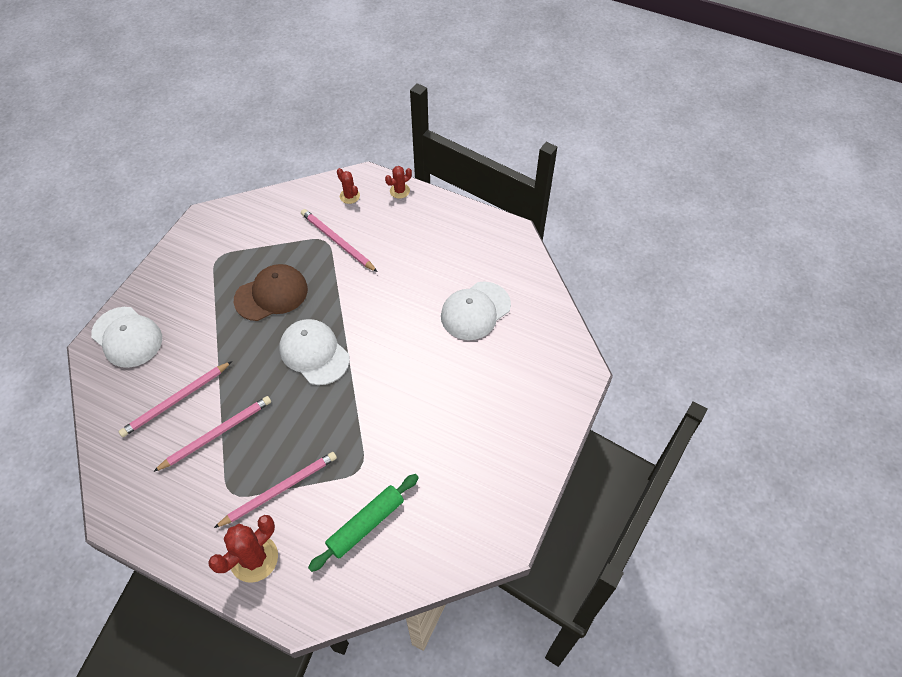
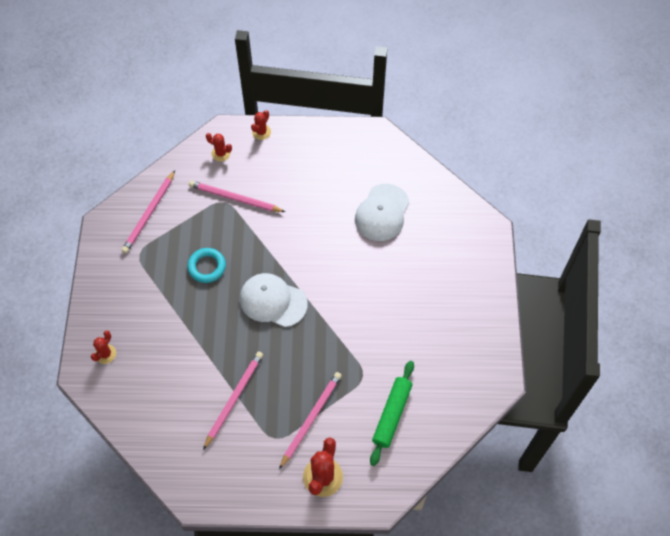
camera: 25 degrees left, 5 degrees up
(127, 337) = (105, 354): white cap -> red cactus
(176, 400) = (183, 387): pink pencil -> pink pencil (149, 214)
(271, 294) = (207, 267): brown cap -> turquoise ring

